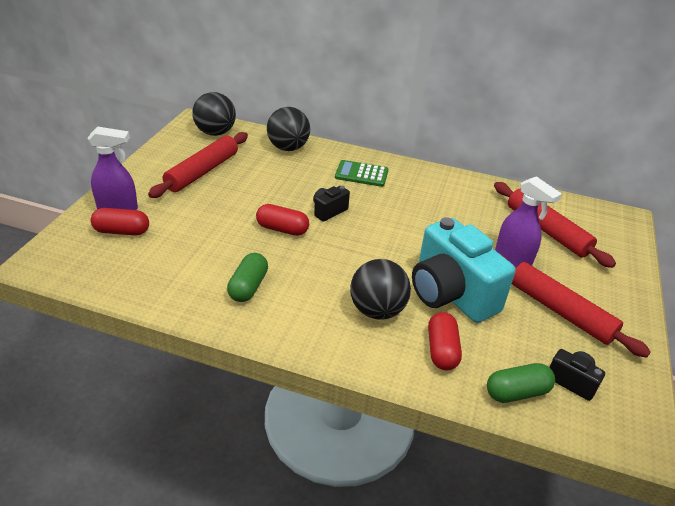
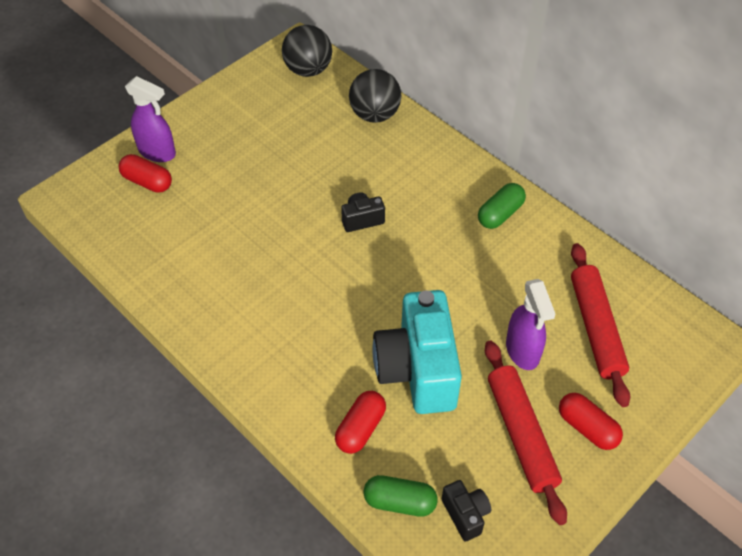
camera: 30 degrees right, 15 degrees up
(203, 172) = (263, 125): red rolling pin -> none
(248, 287) = (225, 288): green capsule -> green capsule (500, 214)
(282, 229) = (299, 228): red capsule -> red capsule (587, 427)
(361, 174) = (433, 178): green calculator -> none
(377, 310) = (329, 360): black ball -> none

